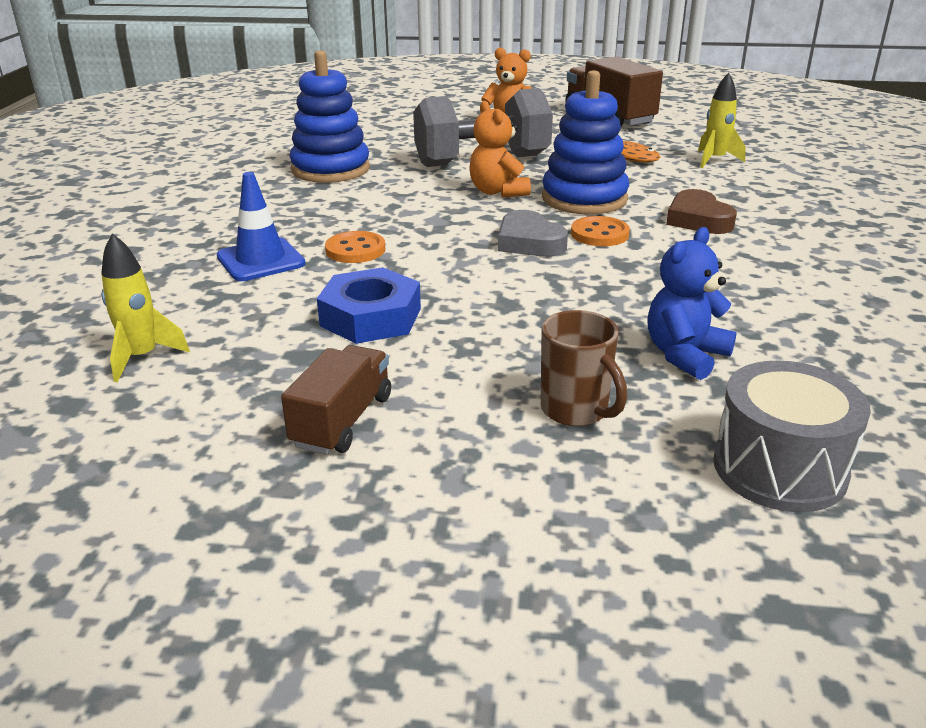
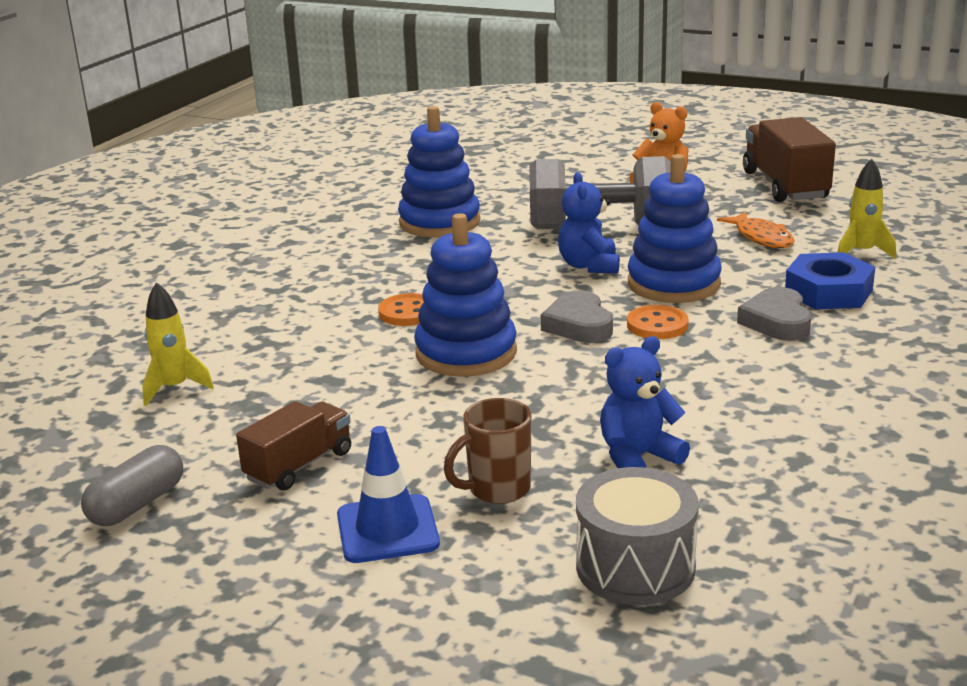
camera: 20 degrees right, 5 degrees down
(168, 502) = (137, 504): none -> grey capsule
(261, 260) = (317, 312): blue traffic cone -> blue traffic cone (387, 529)
(371, 317) = (379, 380): blue nut -> blue nut (828, 292)
(441, 280) = (466, 353): none -> blue stacking toy
(498, 192) = (589, 266): orange teddy bear -> blue teddy bear
(576, 411) = (497, 489): brown mug -> brown mug turned 75 degrees clockwise
(698, 219) = (777, 321): brown heart -> grey heart

